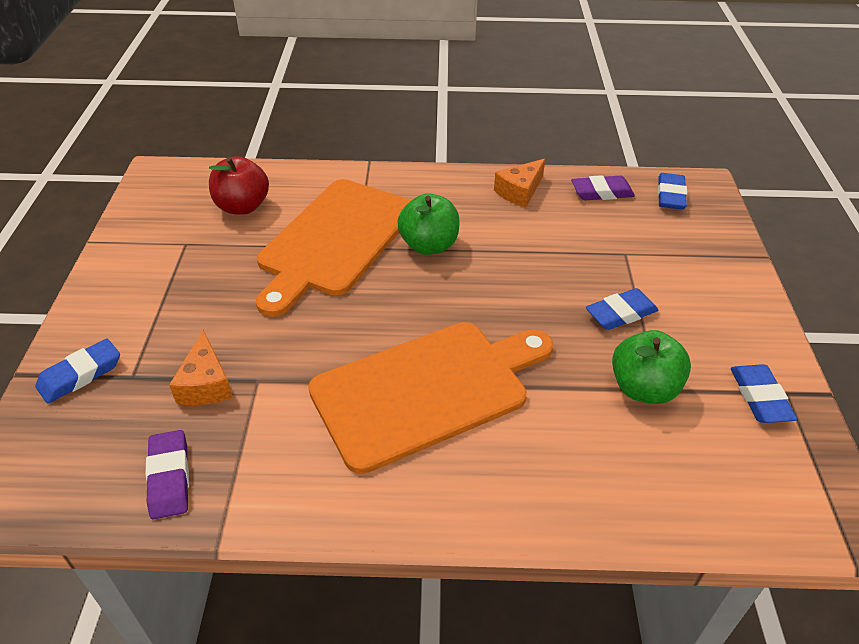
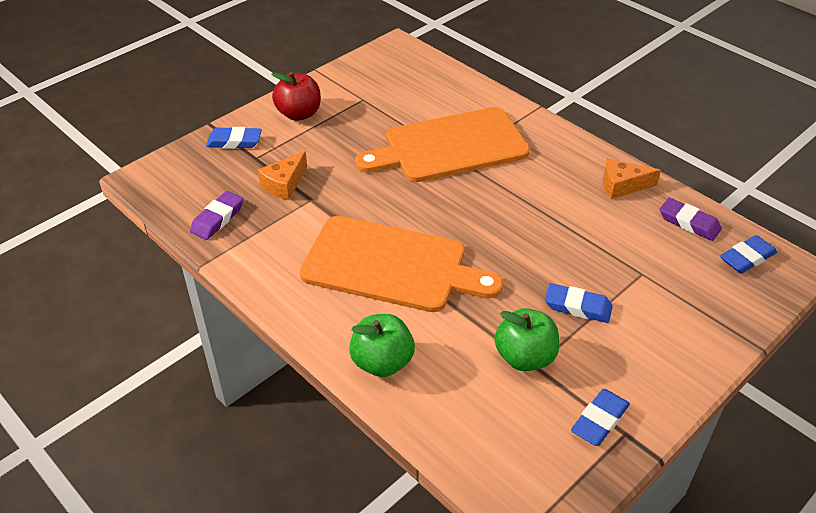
camera: 45 degrees right, 0 degrees up
(242, 207) = (420, 94): red apple -> red apple (299, 114)
(429, 245) = (505, 184): green apple -> green apple (382, 362)

